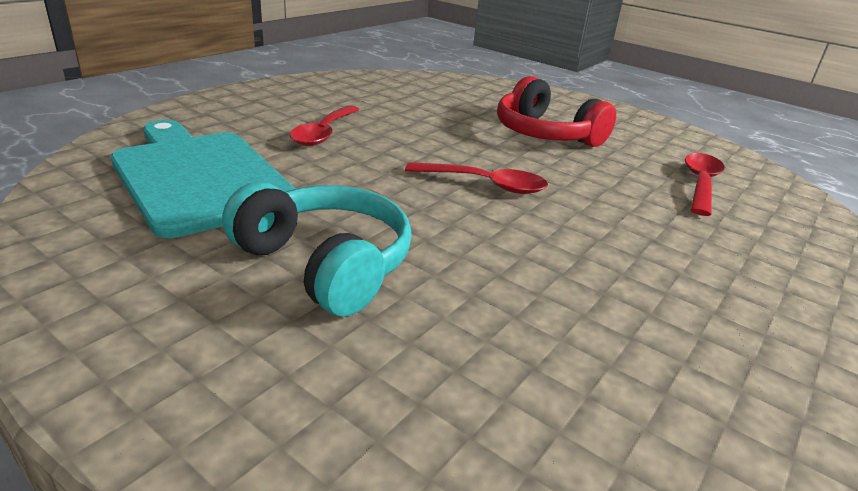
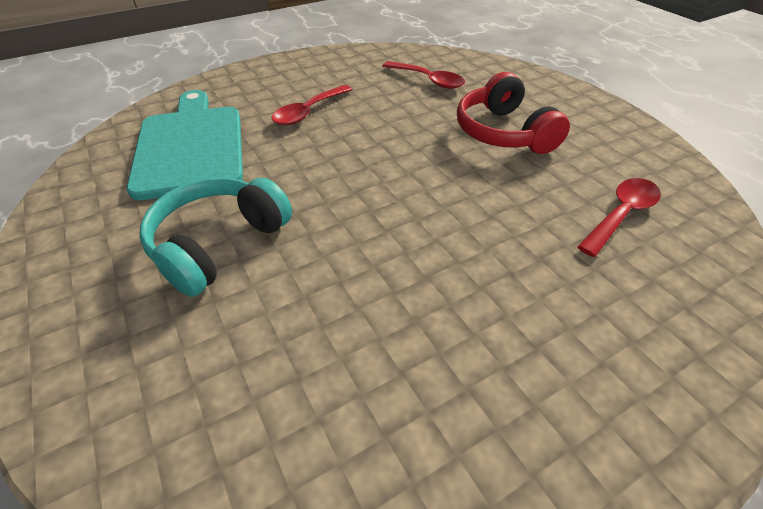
camera: 25 degrees right, 15 degrees up
(325, 264) = (218, 244): turquoise headphones -> turquoise headphones turned 120 degrees counterclockwise
(485, 184) = (401, 184): red spoon -> red spoon (428, 80)

